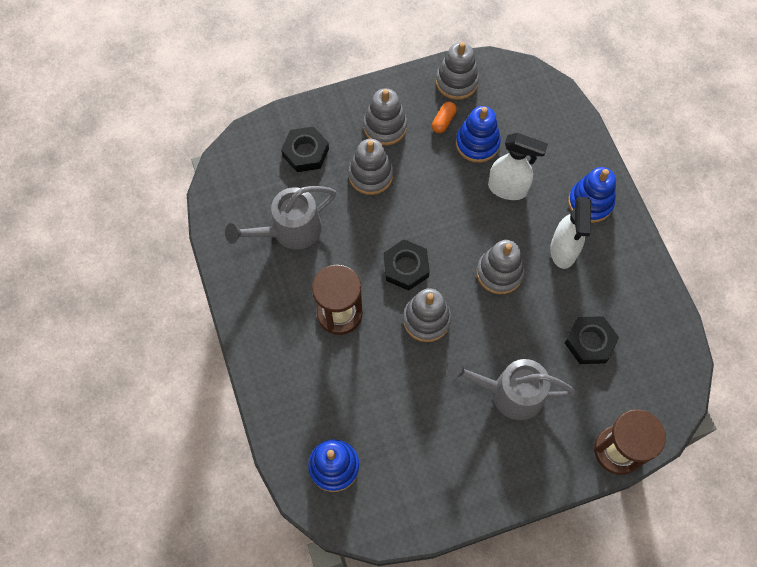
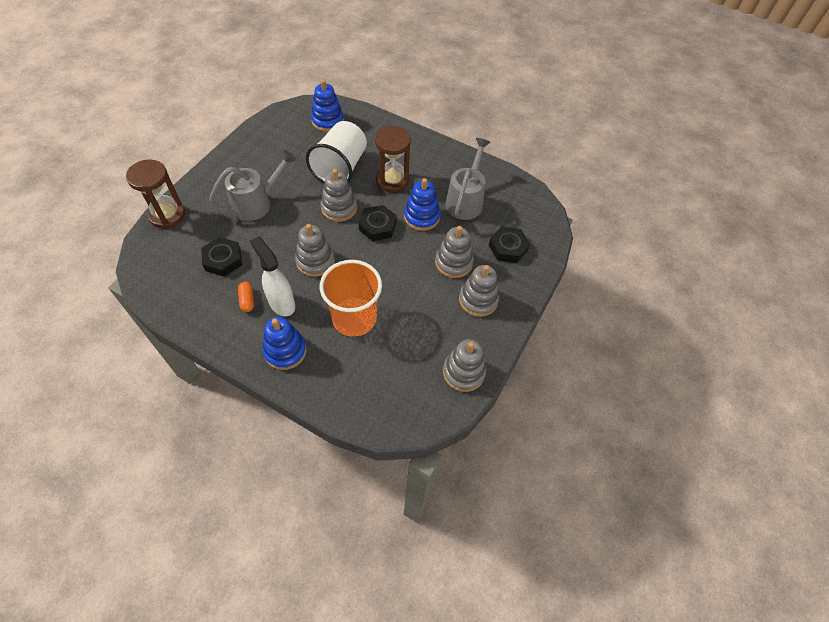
camera: 135 degrees right, 10 degrees down
(380, 375) = (340, 168): none -> white cup
(443, 121) = (443, 334): orange capsule -> orange capsule (247, 300)
(477, 143) = (404, 335): blue stacking toy -> blue stacking toy (421, 217)
(508, 189) = (354, 318): white spray bottle -> orange cup

